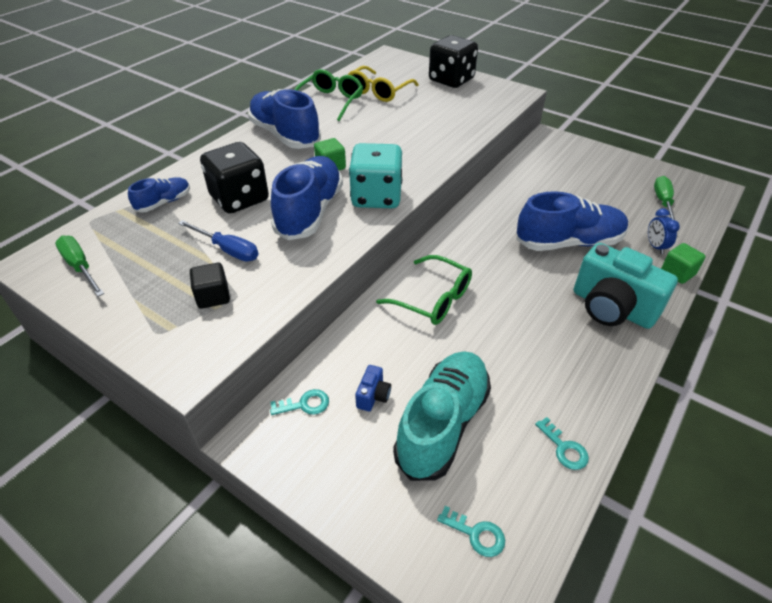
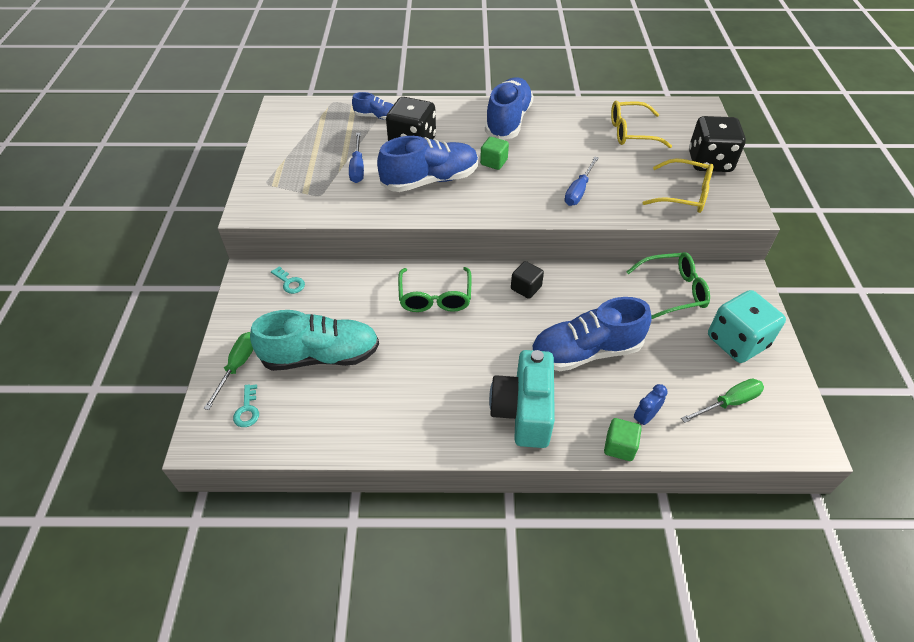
camera: 55 degrees right, 5 degrees up
(80, 267) = (293, 124): green screwdriver -> green screwdriver (238, 366)
(213, 296) = (311, 186): black cube -> black cube (526, 288)
(330, 101) = (582, 117): green glasses -> green glasses (673, 291)
(373, 396) = (319, 310): blue camera -> none
(376, 197) = (480, 202): turquoise dice -> turquoise dice (737, 342)
(419, 144) = (578, 191): none -> blue screwdriver
(475, 105) = (684, 194): none -> yellow glasses
(564, 448) = (346, 431): turquoise key -> none
(569, 242) = (585, 351): blue shoe -> blue shoe turned 120 degrees clockwise

